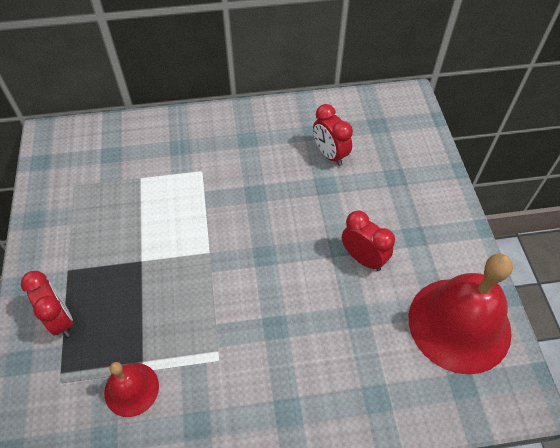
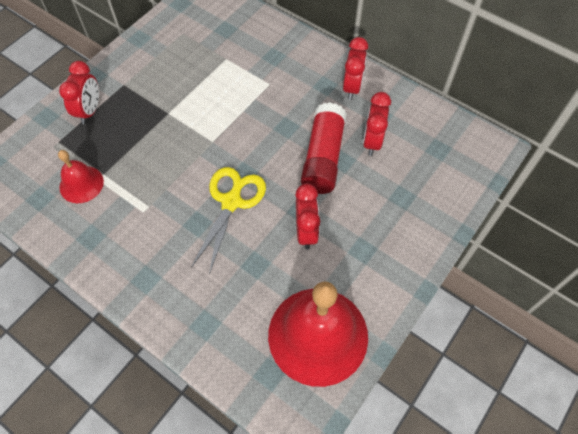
camera: 45 degrees right, 5 degrees up
(269, 126) = (352, 87): none -> red clock
(282, 286) = (231, 202): none -> yellow scissors
(309, 193) = (323, 157): none -> red glue stick

